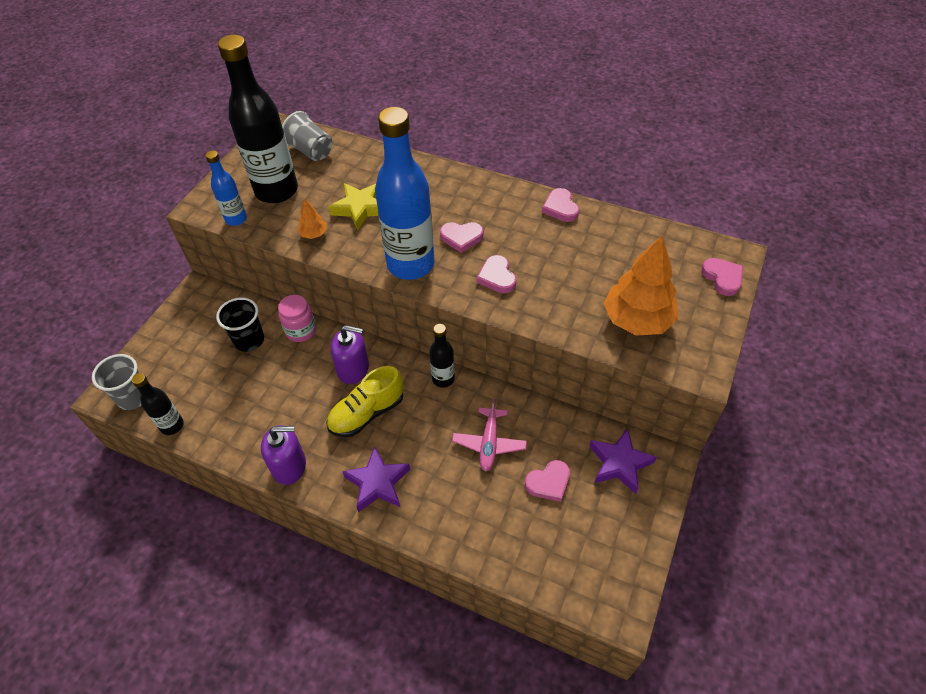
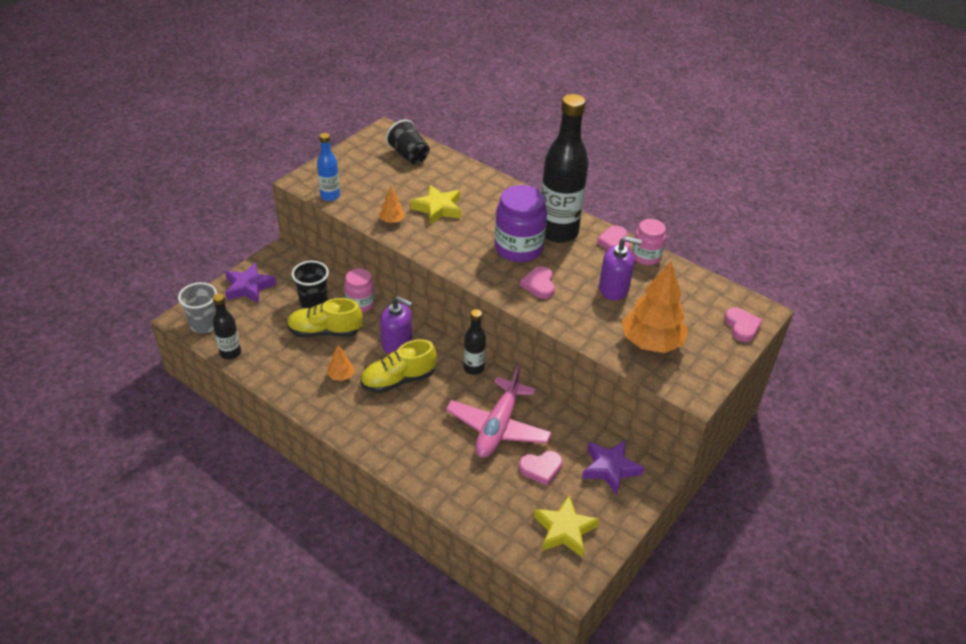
camera: 10 degrees right, 10 degrees down
(271, 373) = (325, 332): none -> yellow shoe
(276, 191) = (370, 181): black bottle -> black bottle (558, 232)
(289, 466) = (320, 405): purple soap dispenser -> purple soap dispenser (613, 288)
(303, 424) = (341, 376): none -> orange tree
(310, 151) = (409, 155): grey cup -> black cup
(378, 483) = (391, 435): purple star -> purple star (249, 287)
(410, 264) = (467, 260): blue bottle -> none
(461, 238) = (518, 248): pink heart -> purple jar
(489, 443) = (498, 427): pink plane -> pink plane, size x1.59
(595, 551) = (564, 530): none -> yellow star
(598, 217) = (646, 257): none -> pink jar

